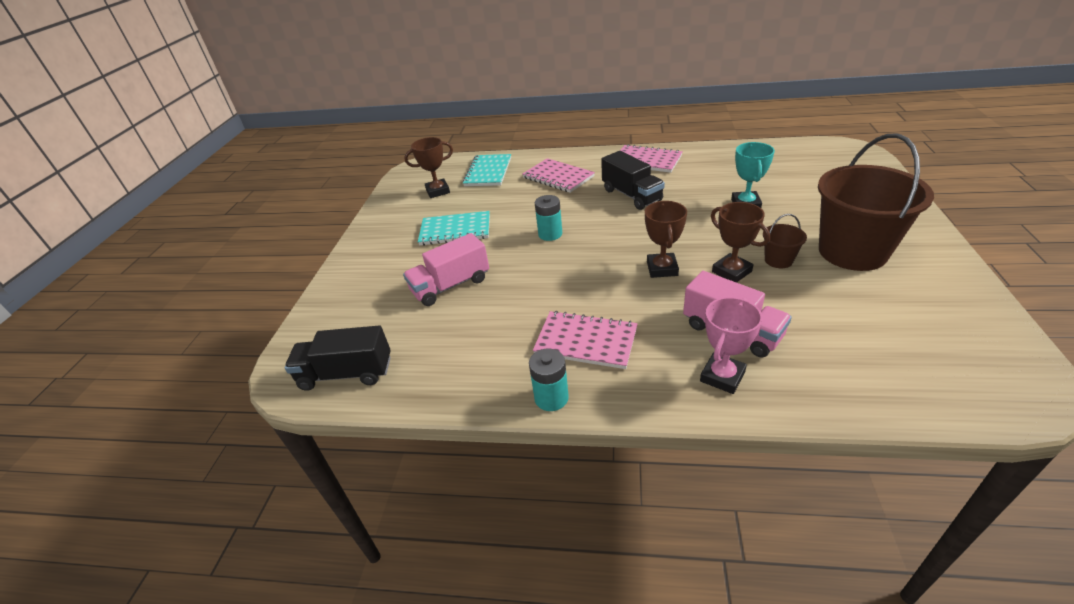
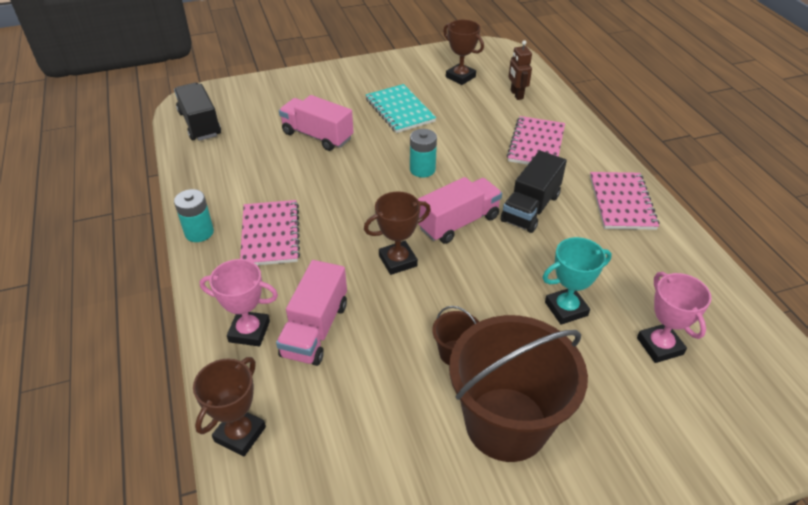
camera: 60 degrees right, 5 degrees up
(488, 172) = (516, 95): turquoise notebook -> brown robot
(630, 230) = (458, 223): none -> pink truck
(731, 271) = (415, 315): brown trophy -> brown trophy (240, 434)
(789, 180) = (659, 346): none -> pink trophy

